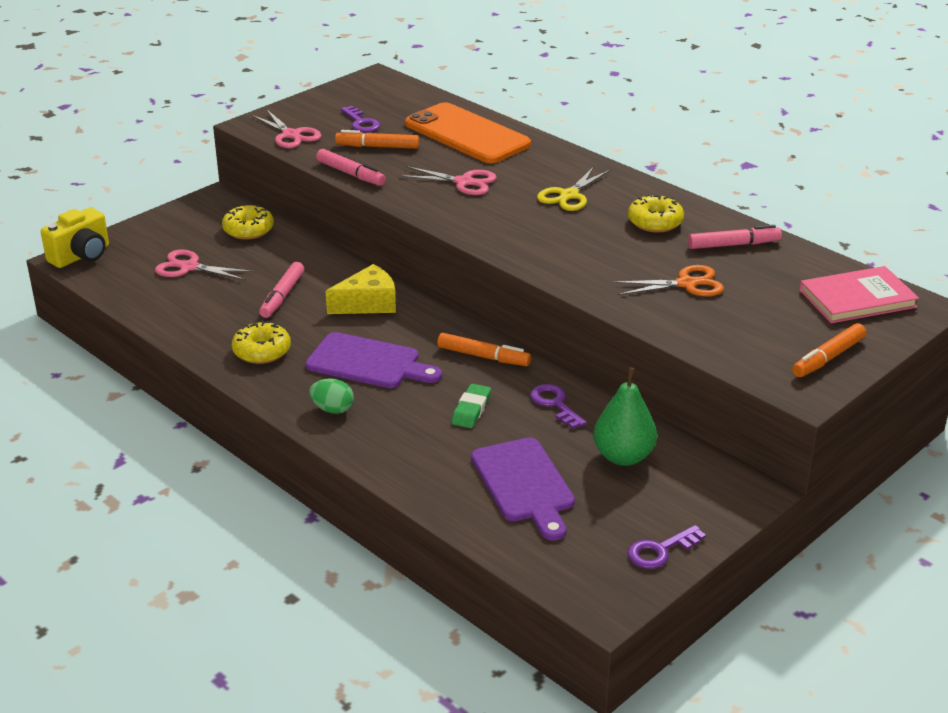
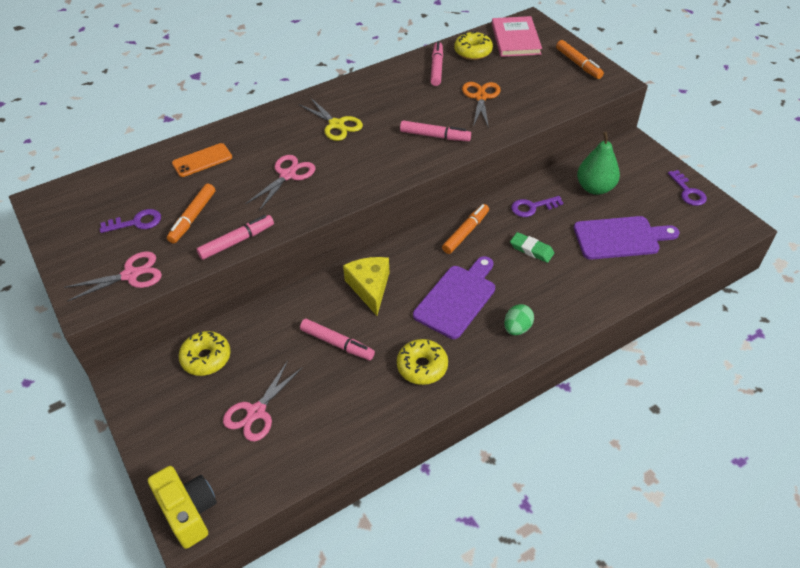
camera: 75 degrees left, 15 degrees up
(467, 134) = (202, 160): orange phone -> orange phone, size x0.49
(581, 260) = (435, 136): none -> pink marker
(655, 222) = (393, 93): yellow donut -> yellow donut (473, 52)

